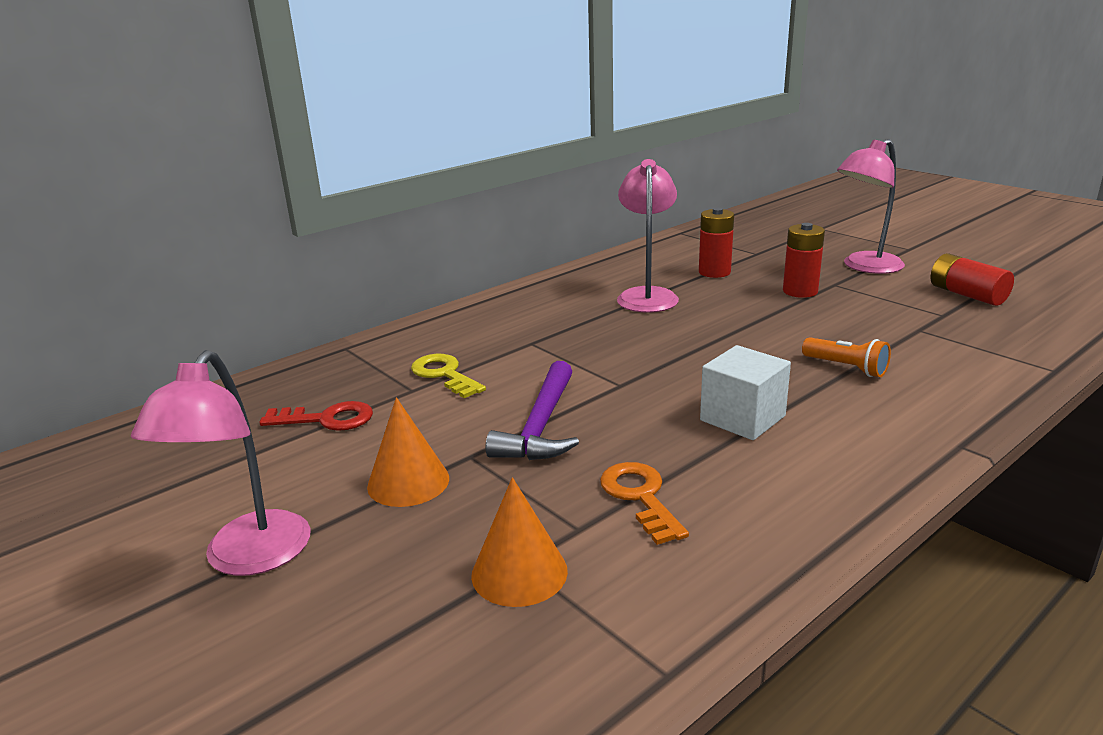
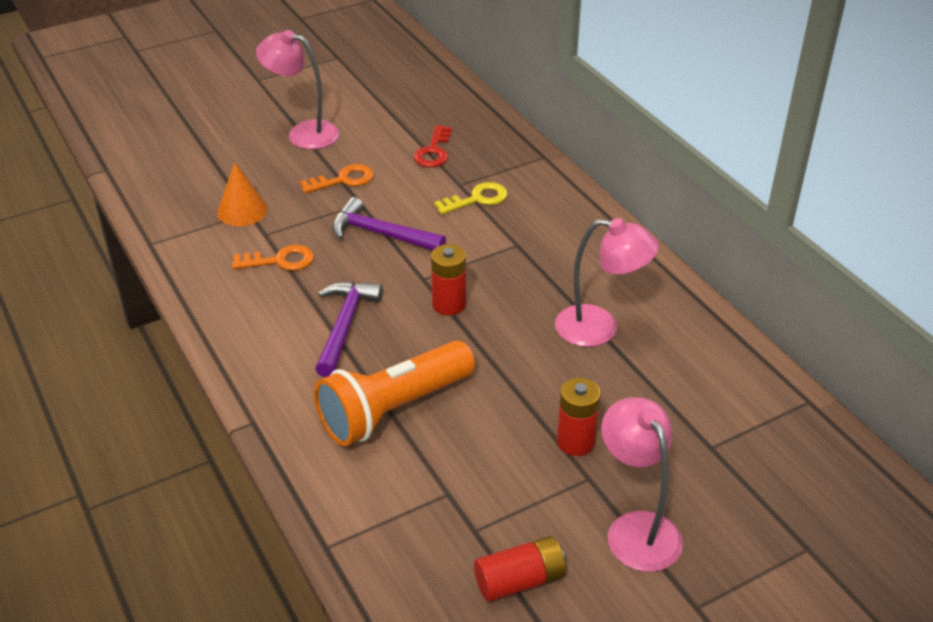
camera: 100 degrees right, 15 degrees up
(408, 482) = (343, 180): orange cone -> orange key
(714, 272) = (653, 393): red battery -> red battery (449, 304)
(742, 418) = (344, 326): white cube -> purple hammer
(846, 368) = (393, 409): orange flashlight -> orange flashlight, size x2.20

